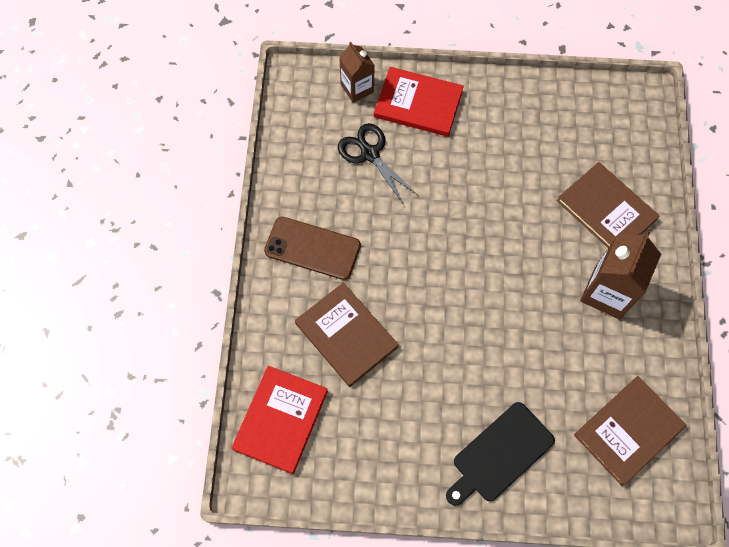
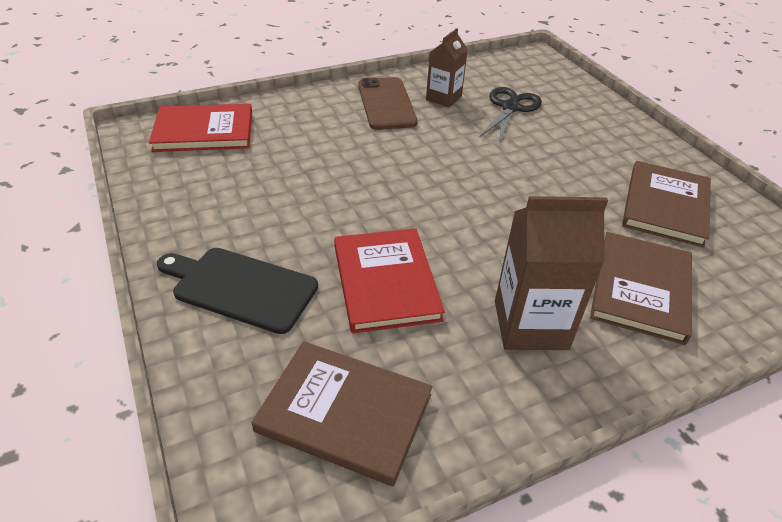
camera: 60 degrees right, 25 degrees down
(346, 335) = (314, 143): brown book -> brown book (665, 206)
(357, 88) = (565, 85): brown carton -> brown carton (443, 98)
(418, 103) = (594, 119): red book -> red book (386, 282)

